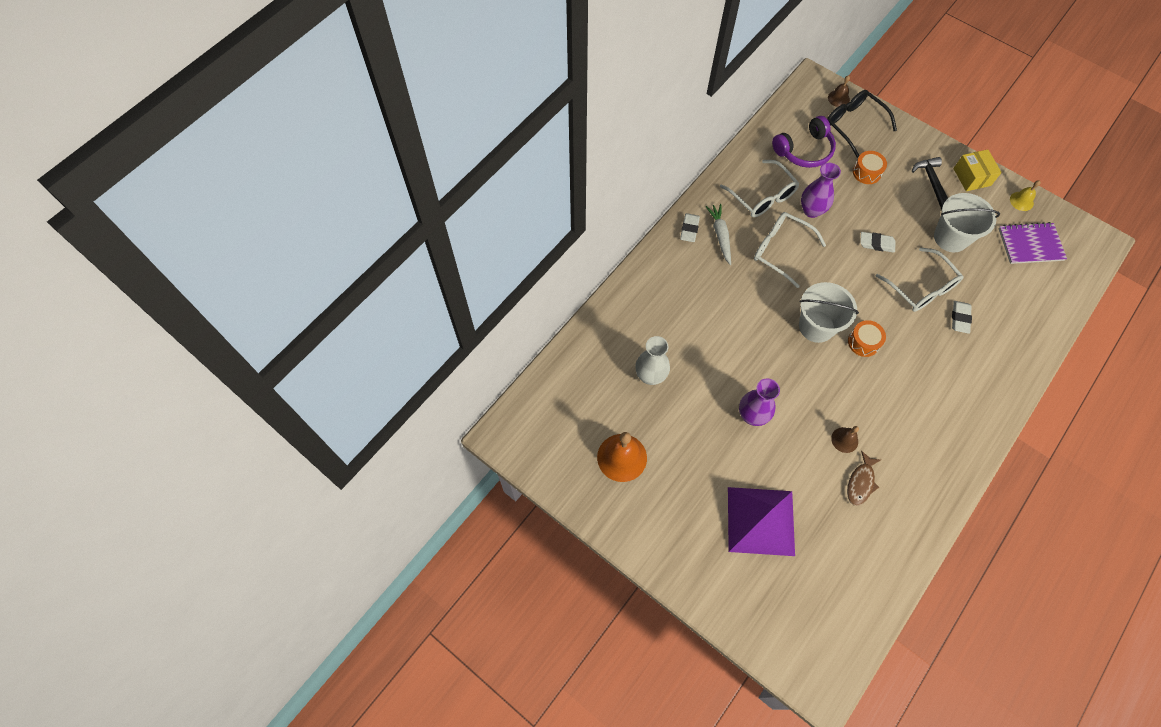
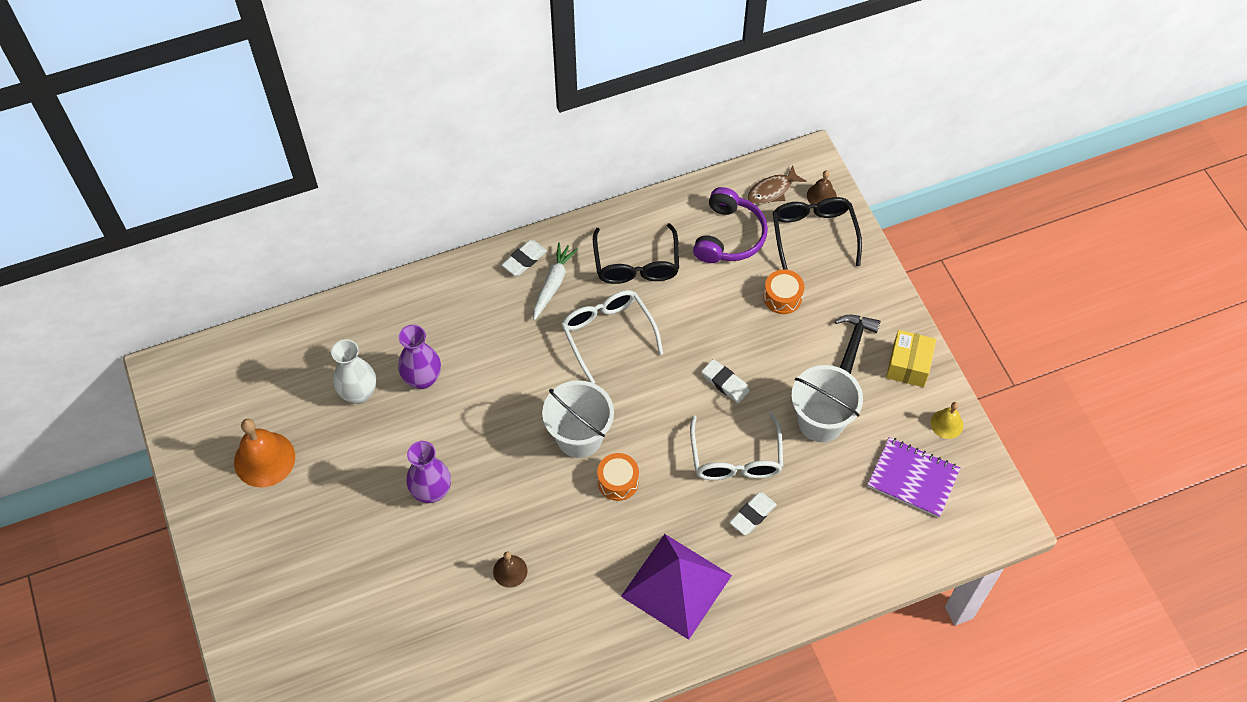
camera: 30 degrees right, 5 degrees down
(761, 521) = (353, 601): purple pyramid -> purple pyramid (676, 586)
(762, 196) = (636, 264): white glasses -> black glasses
(804, 150) = (729, 236): purple headphones -> purple headphones turned 75 degrees counterclockwise
(811, 210) = (680, 308): purple vase -> purple vase (422, 379)
(861, 482) = (490, 624): brown fish -> brown fish (772, 191)

